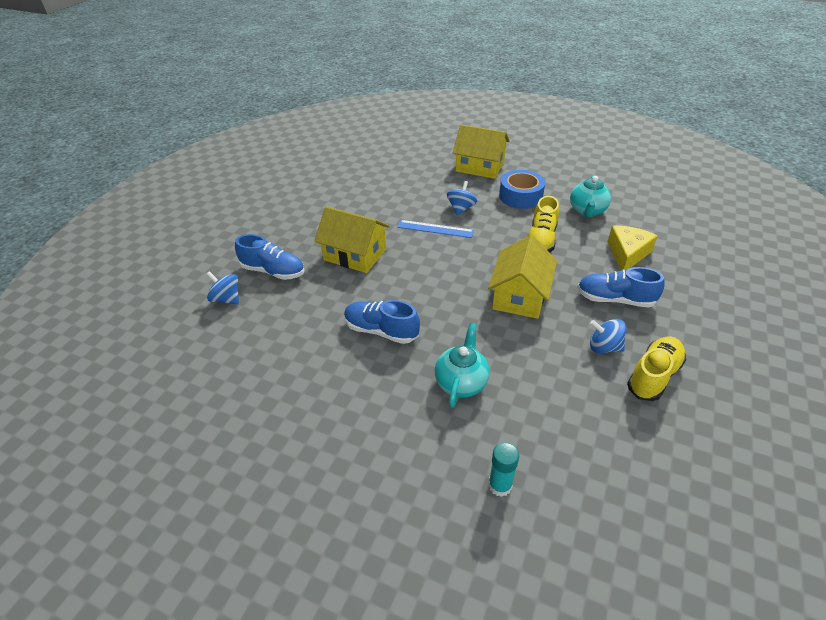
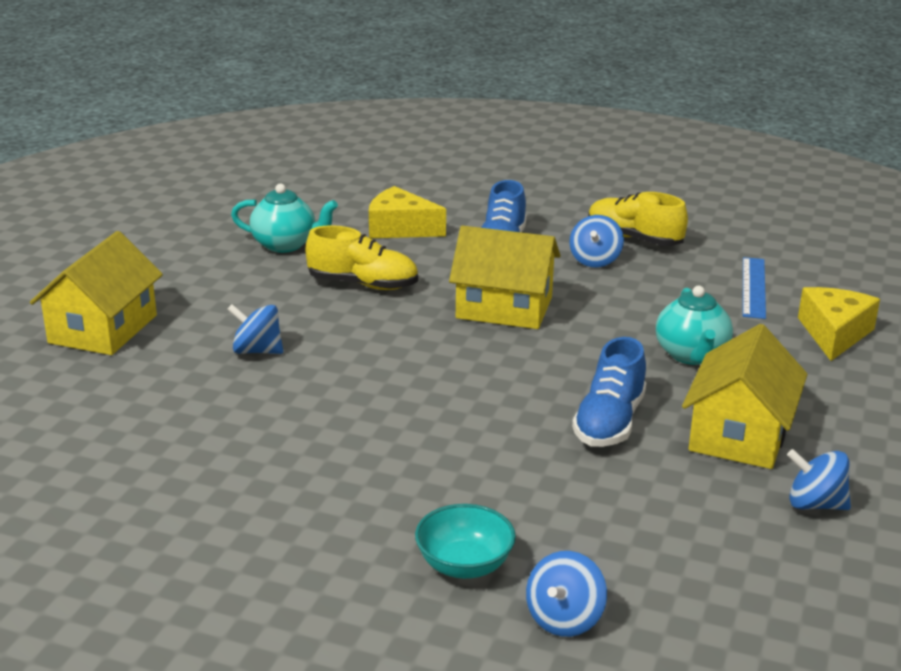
camera: 95 degrees left, 15 degrees down
(273, 271) = (464, 565): blue shoe -> turquoise bowl
(280, 413) = (815, 504): none -> blue spinning top
(355, 254) = (403, 463): yellow house -> yellow house (739, 434)
(435, 229) = (322, 377): blue ruler -> blue ruler (753, 287)
(461, 382) = (691, 355): turquoise teapot -> turquoise teapot turned 105 degrees counterclockwise
(500, 485) = (834, 334): turquoise glue stick -> yellow cheese
(520, 196) = (227, 294): blue tape -> none

